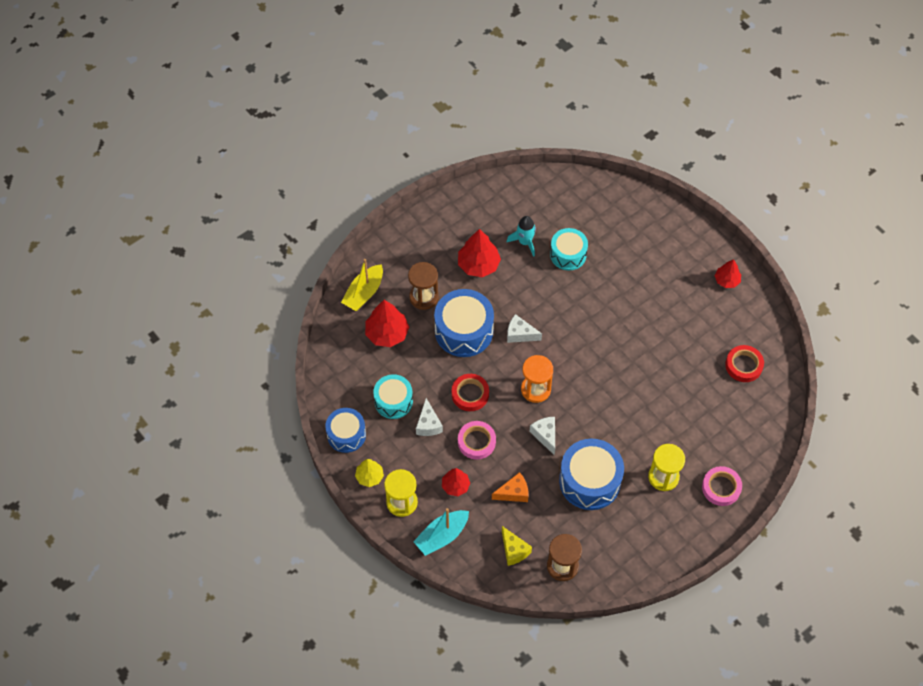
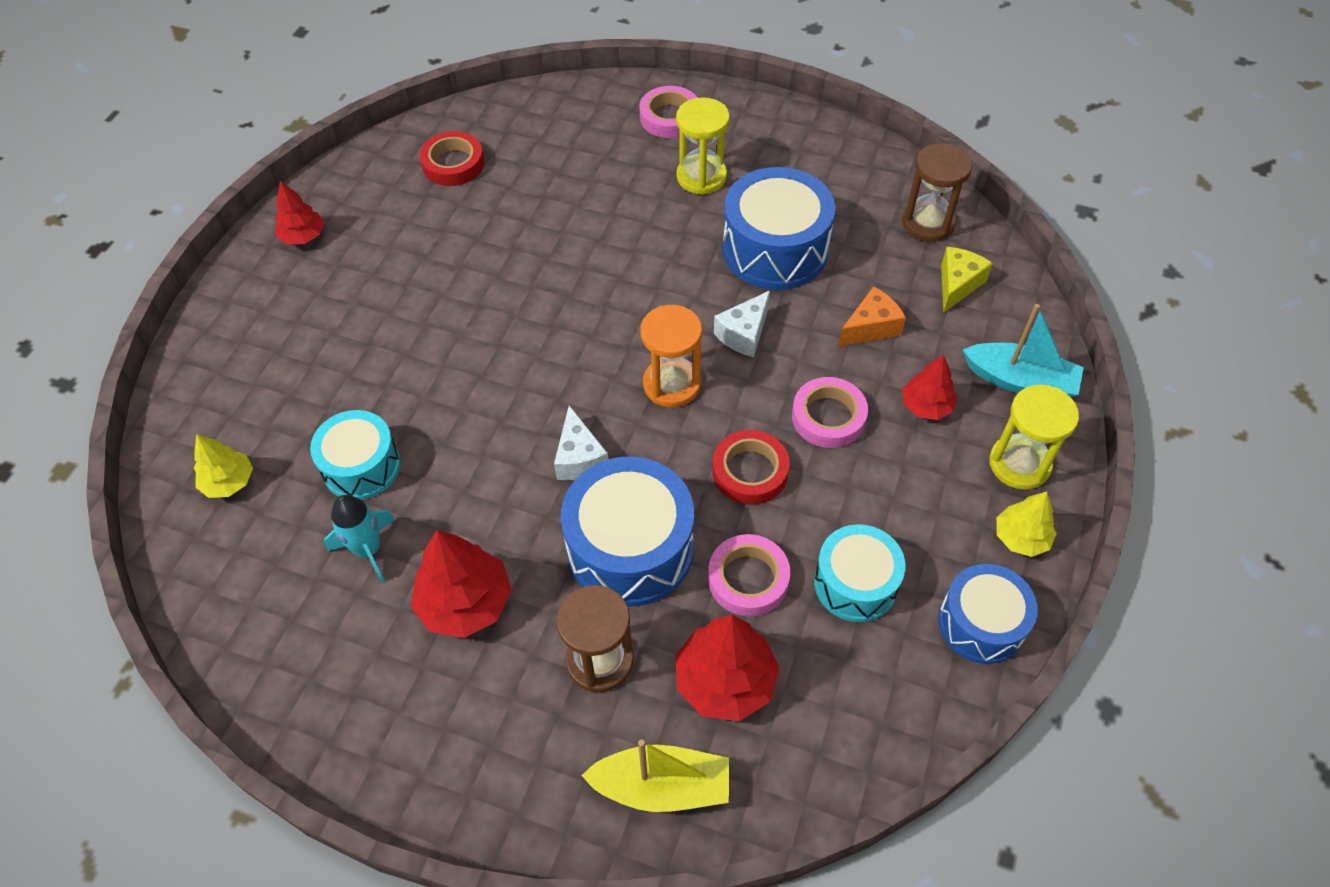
camera: 120 degrees left, 5 degrees down
(422, 364) = (748, 579): none -> pink tape
(428, 424) = (854, 503): white cheese -> none
(513, 492) = (871, 327): orange cheese -> orange cheese turned 105 degrees clockwise
(590, 207) = (229, 482): none -> yellow tree

